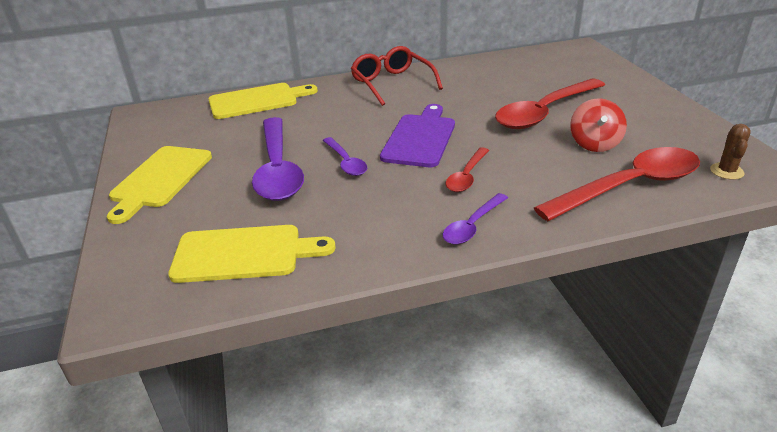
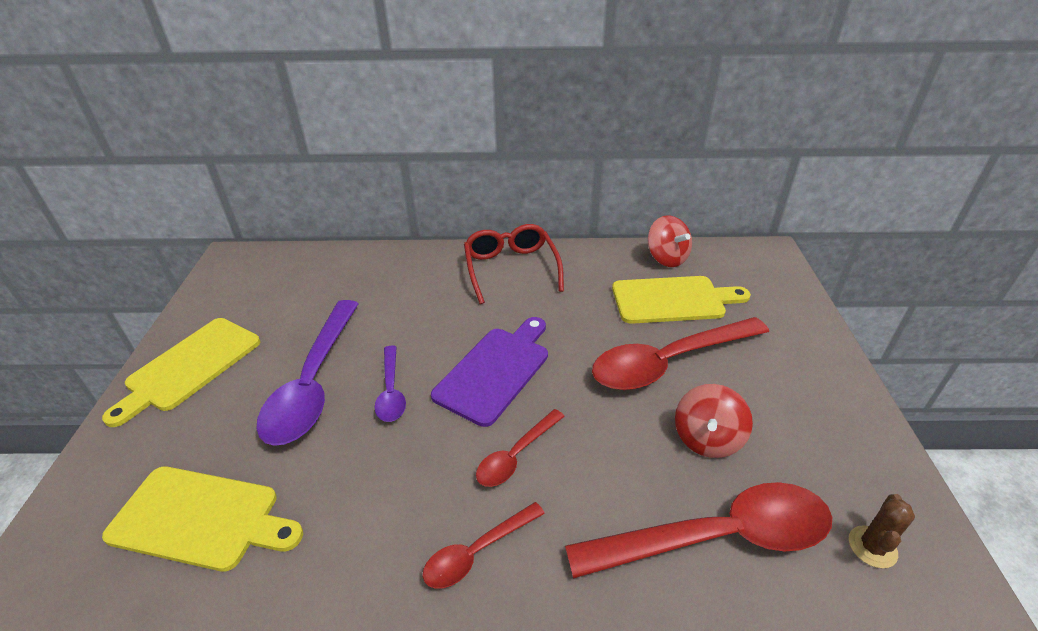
camera: 15 degrees right, 5 degrees up
(257, 101) = (353, 265): yellow cutting board -> yellow cutting board (672, 300)
(472, 226) = (477, 552): purple spoon -> red spoon
(508, 60) = (666, 258): none -> red spinning top

